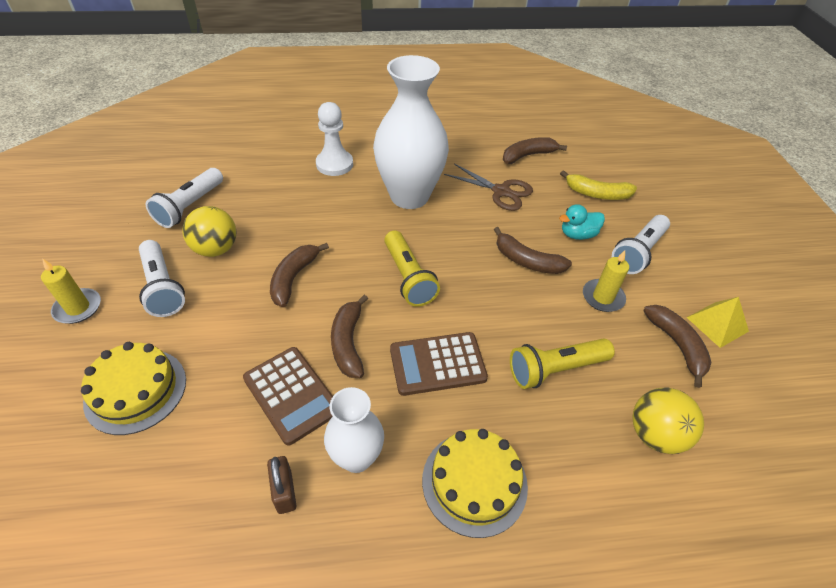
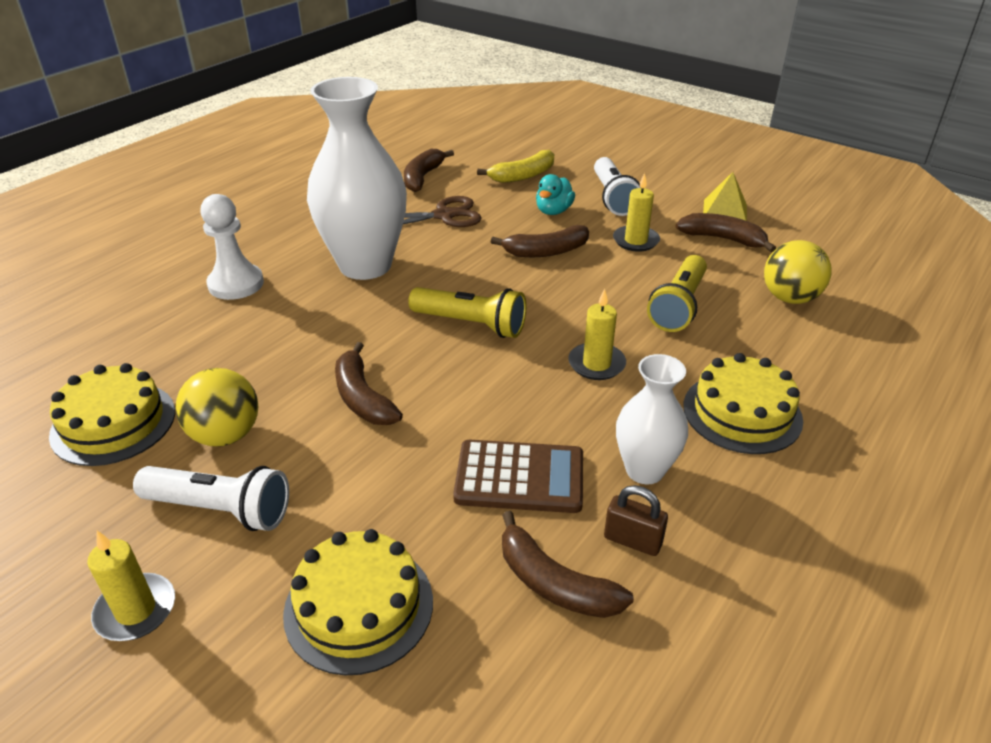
camera: 45 degrees left, 10 degrees down
(190, 206) = (113, 423): white flashlight -> yellow cake
(348, 343) = (502, 405): brown banana -> brown banana (554, 583)
(437, 364) = (596, 364): brown calculator -> yellow candle

